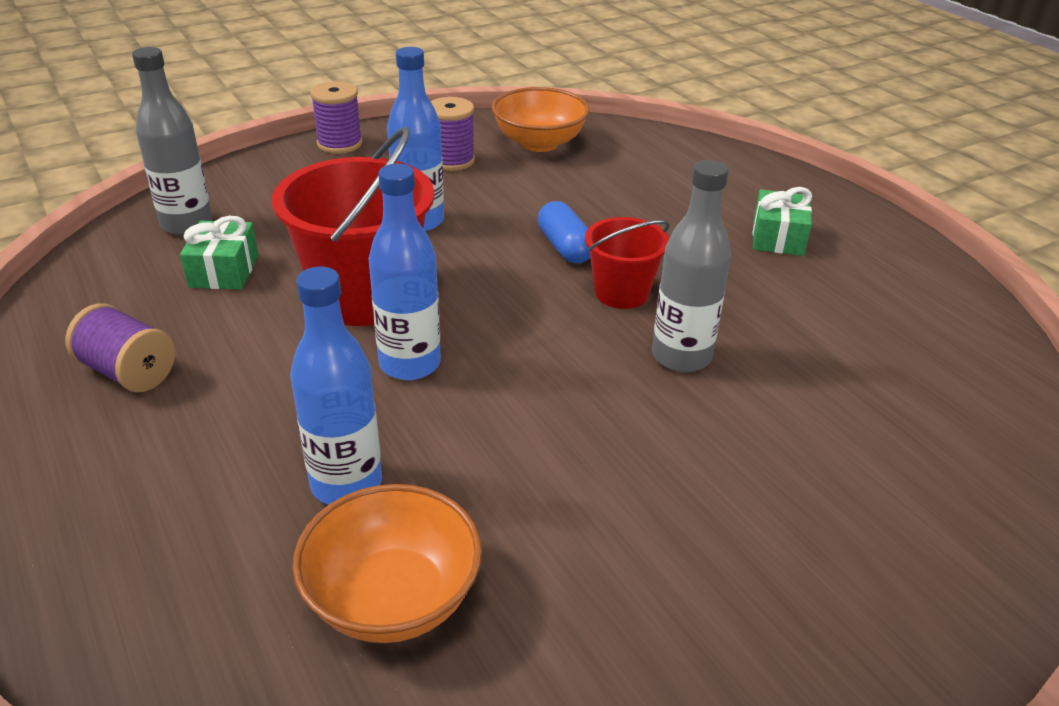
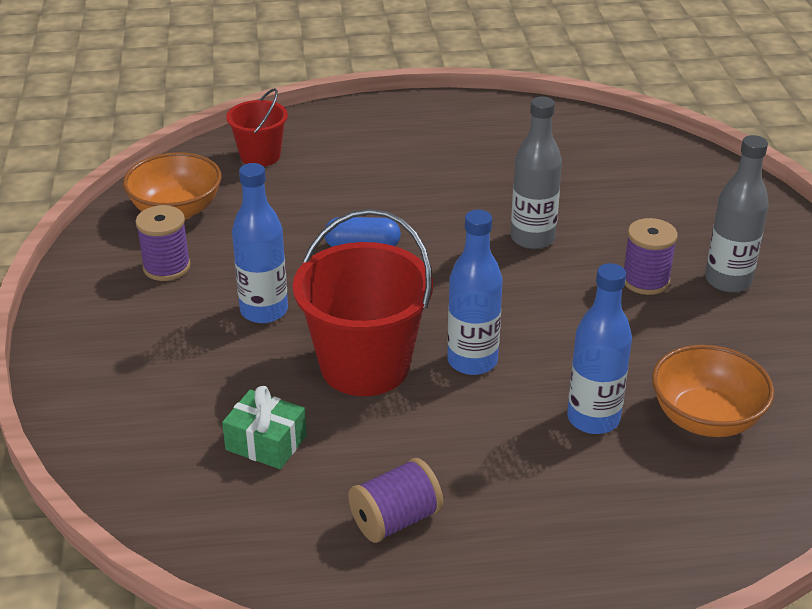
camera: 65 degrees left, 0 degrees up
(187, 224) = (157, 457): grey bottle -> grey bottle (728, 281)
(339, 144) = (68, 328): purple spool -> purple spool (645, 281)
(621, 293) = (442, 239): red bucket -> red bucket (260, 156)
(778, 237) = (417, 150): green gift -> none

